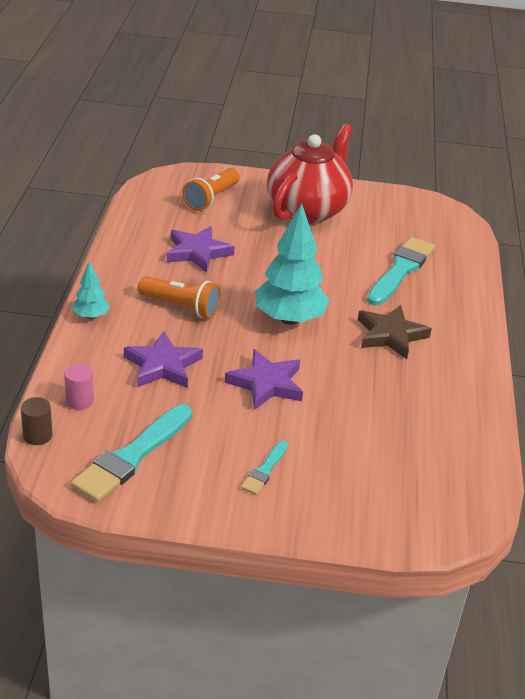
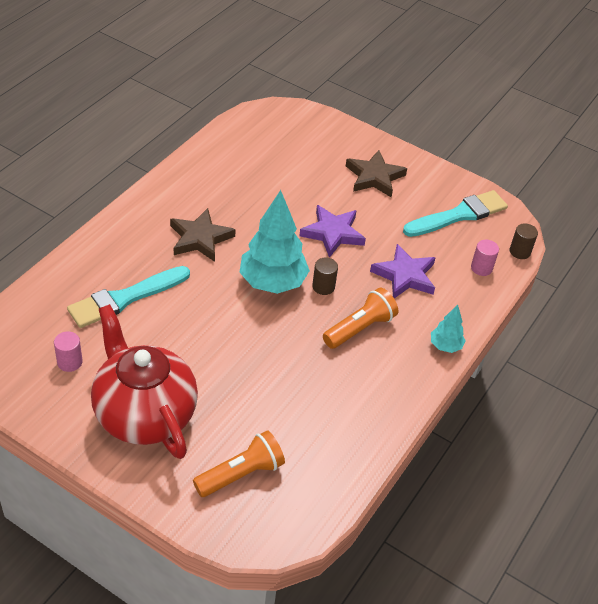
camera: 155 degrees left, 10 degrees up
(181, 307) = (360, 328): orange flashlight -> orange flashlight turned 90 degrees clockwise
(197, 252) = (307, 391): purple star -> none
(239, 330) = (323, 286): none -> brown cylinder
(264, 470) = (374, 177): turquoise brush -> brown star
(308, 210) = (144, 414): red teapot -> red teapot turned 90 degrees clockwise
(392, 222) = (69, 362): none -> pink cylinder

